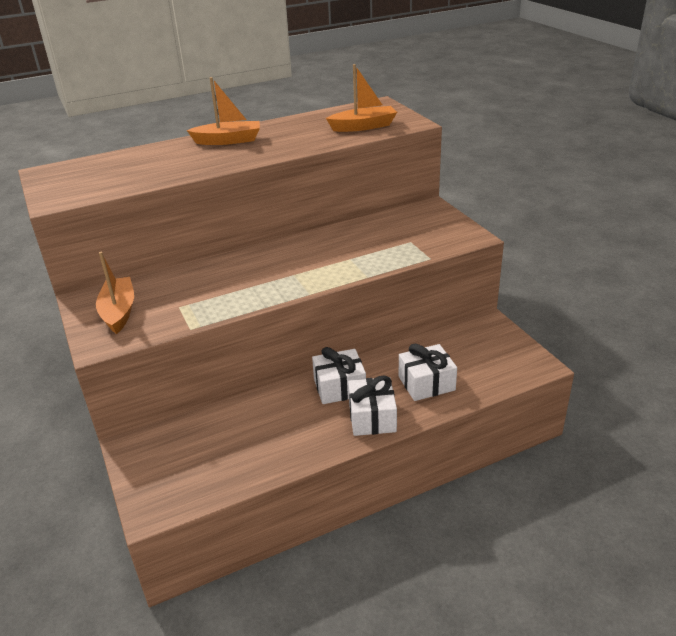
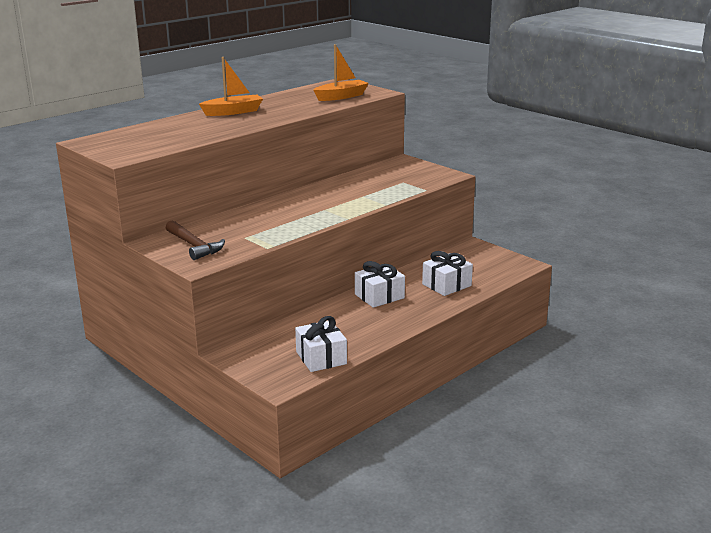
camera: 20 degrees left, 10 degrees down
(119, 312) = (194, 246): orange boat -> brown hammer
(372, 417) = (418, 309): white gift -> white gift (321, 358)

